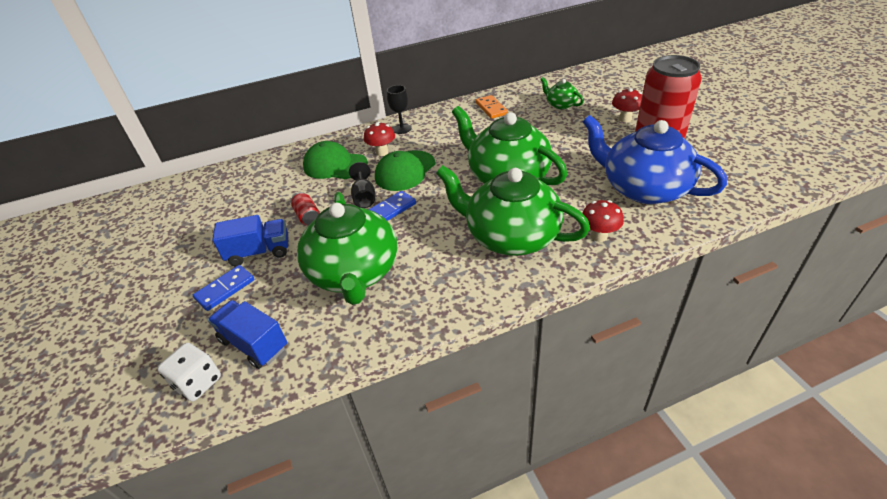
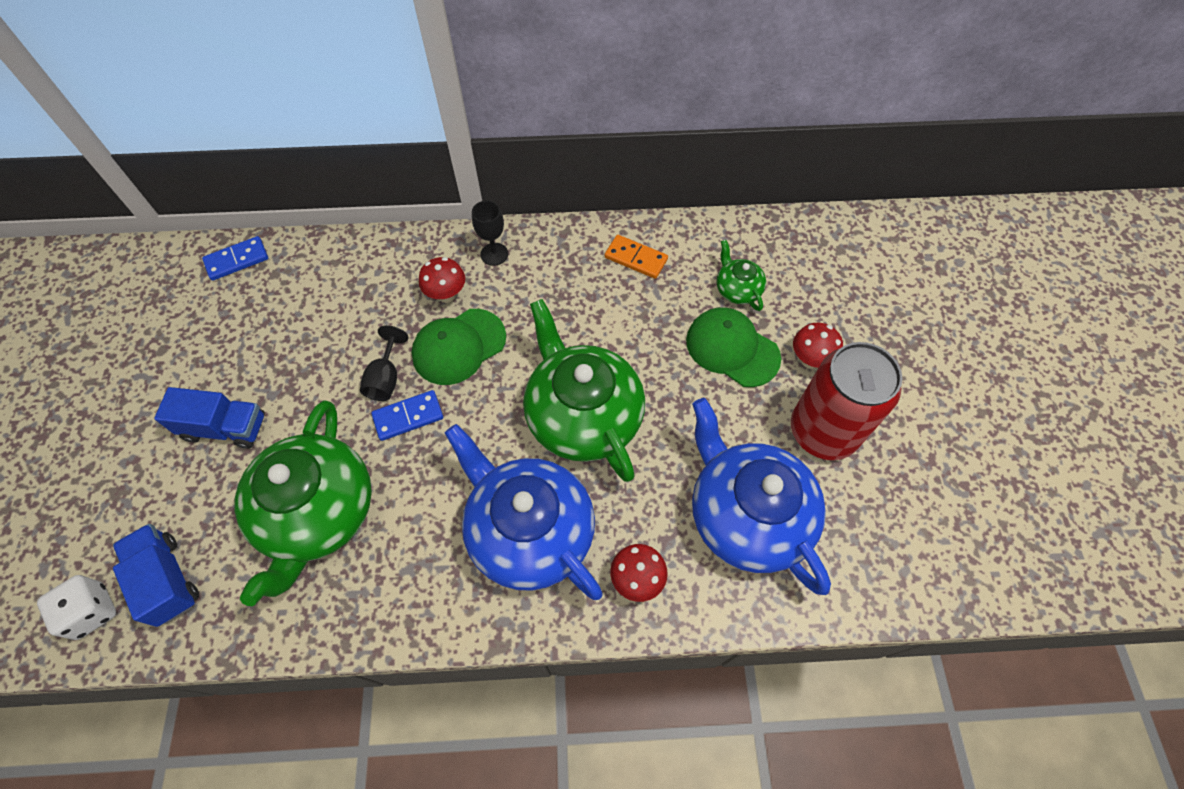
camera: 15 degrees right, 20 degrees up
(225, 289) = (166, 476): blue domino -> blue domino (237, 260)
(307, 216) = (304, 386): red can -> none
(335, 165) = (376, 297): green cap -> green cap (732, 349)
(491, 108) = (636, 258): orange domino -> orange domino turned 60 degrees counterclockwise
(510, 236) = (529, 531): green teapot -> blue teapot

